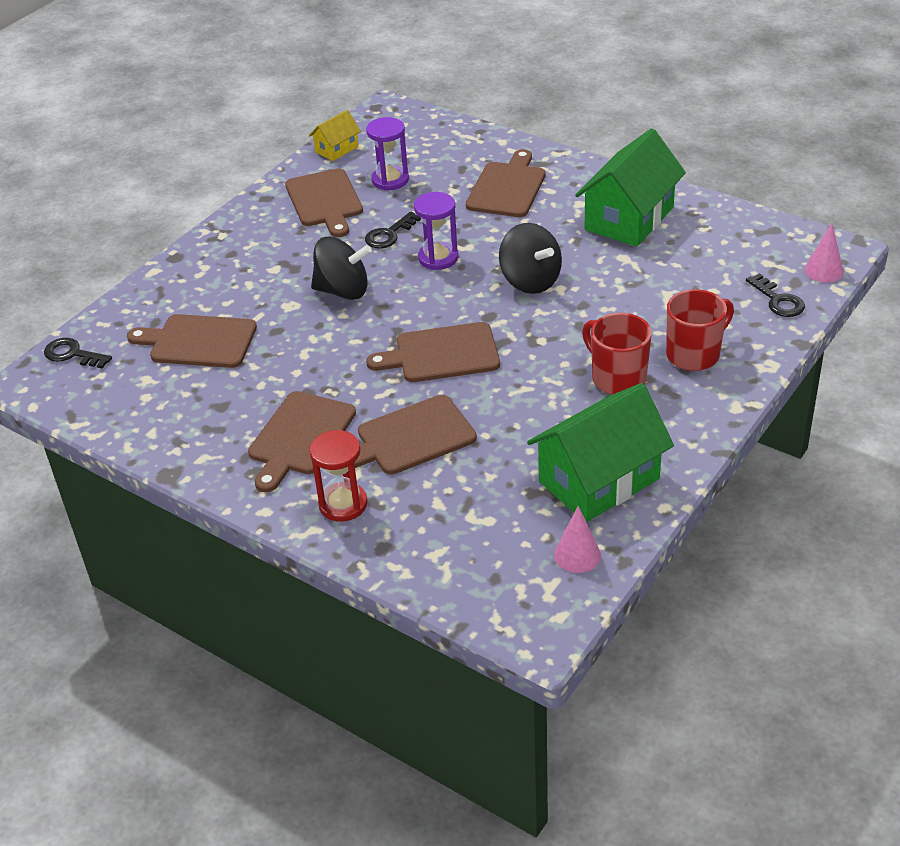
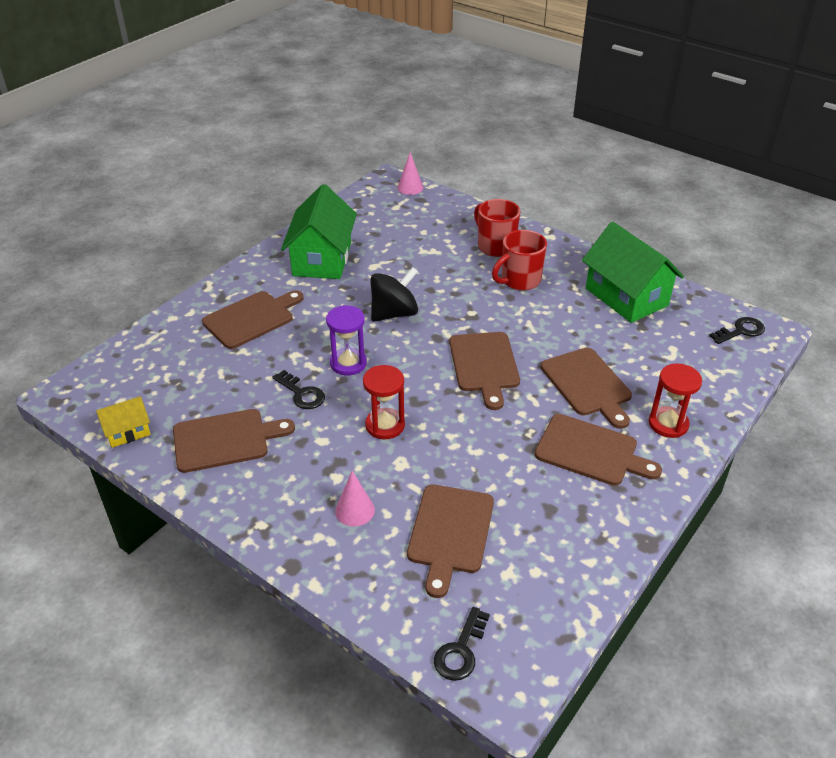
camera: 90 degrees left, 0 degrees up
(336, 149) = (127, 432): yellow house -> yellow house turned 75 degrees counterclockwise
(343, 291) = (385, 425): black spinning top -> red hourglass
(390, 180) = (206, 392): purple hourglass -> none
(507, 187) = (251, 318): brown cutting board -> brown cutting board turned 120 degrees clockwise
(577, 555) = (698, 311): pink cone -> pink cone (355, 510)
(629, 218) = (322, 259): green house -> green house turned 60 degrees clockwise
(778, 300) = (440, 208): black key -> black key (741, 331)

